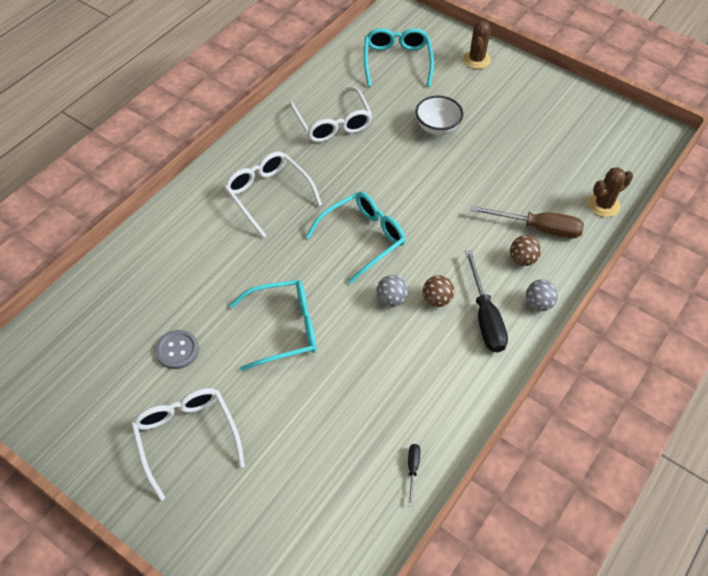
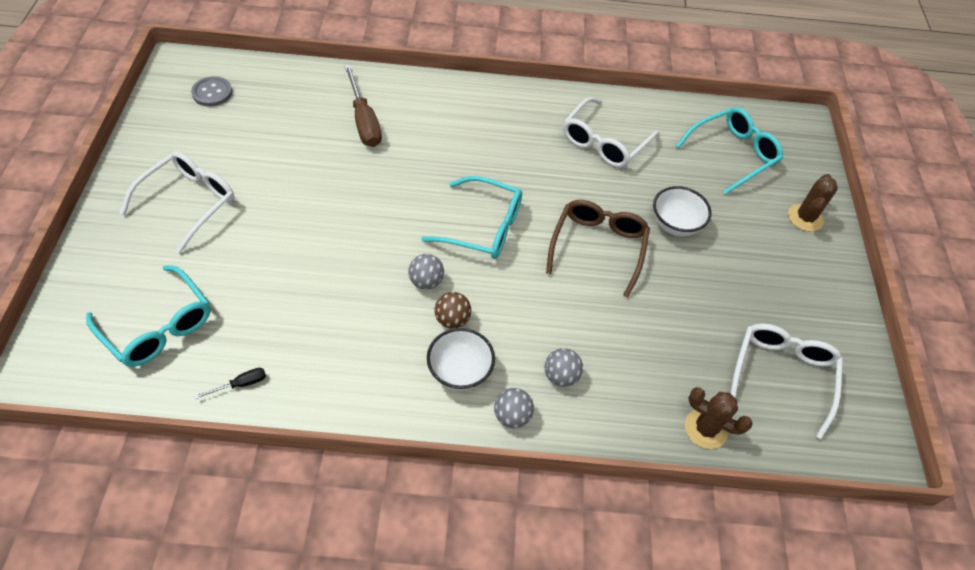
camera: 55 degrees right, 0 degrees up
(177, 350) = (271, 156): grey button -> grey button (212, 93)
(268, 194) = (479, 136): white glasses -> white glasses (781, 374)
(285, 328) = (339, 216): turquoise glasses -> turquoise glasses (159, 327)
(427, 180) = (598, 246): none -> brown glasses
(476, 59) = (805, 218): brown cactus -> brown cactus turned 45 degrees counterclockwise
(485, 317) = (460, 371): black screwdriver -> white bowl
(522, 259) = (561, 376): brown ball -> grey ball
(538, 228) = (616, 374): brown screwdriver -> brown screwdriver (364, 120)

